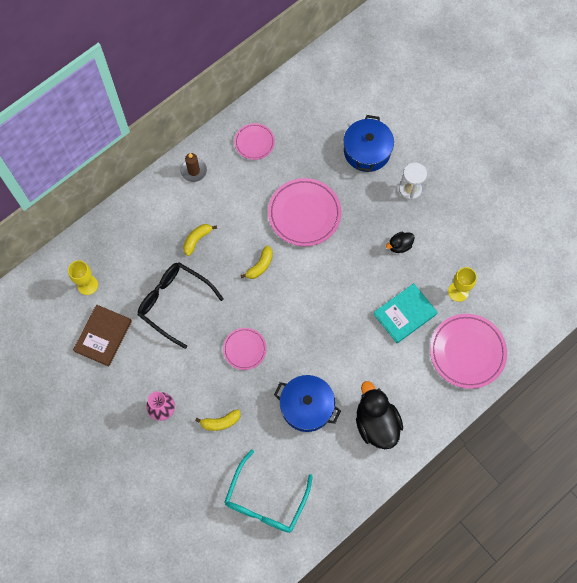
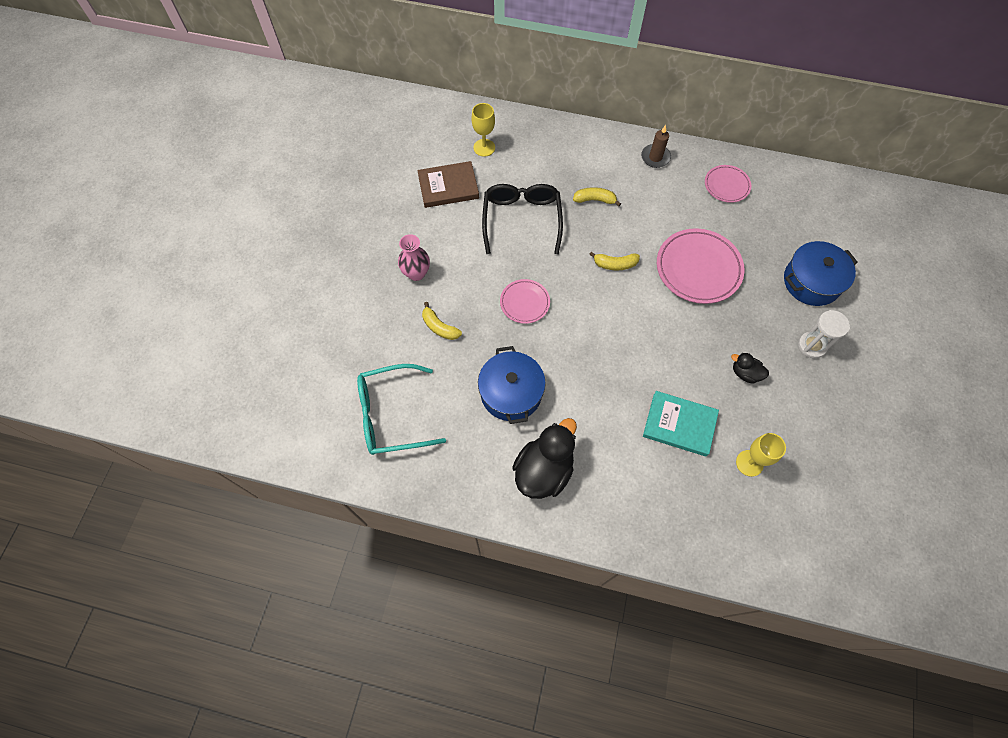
camera: 55 degrees right, 5 degrees down
(467, 352) = (693, 515): pink plate -> none

